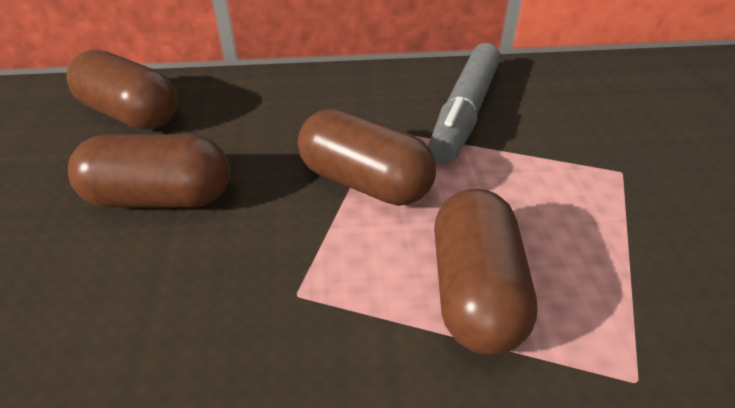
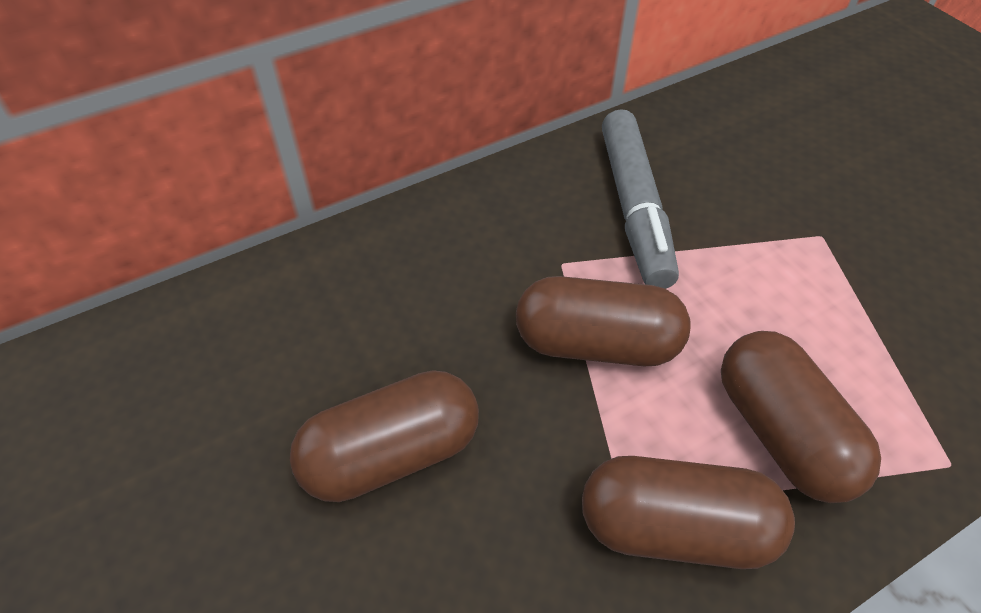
camera: 25 degrees left, 10 degrees up
(130, 114) = (249, 348): brown capsule -> brown capsule (675, 528)

